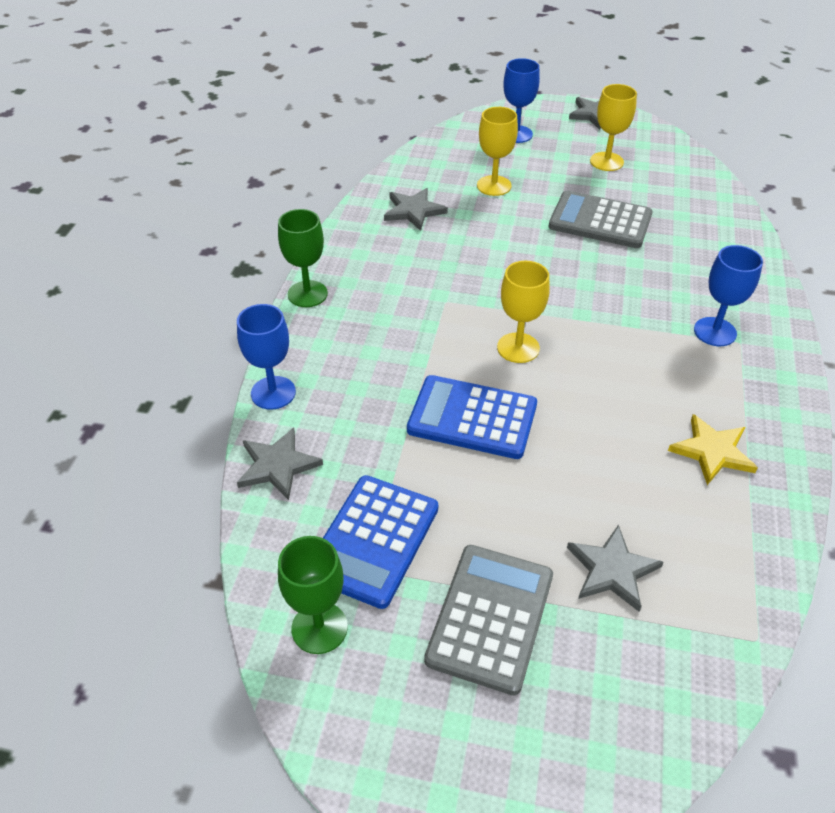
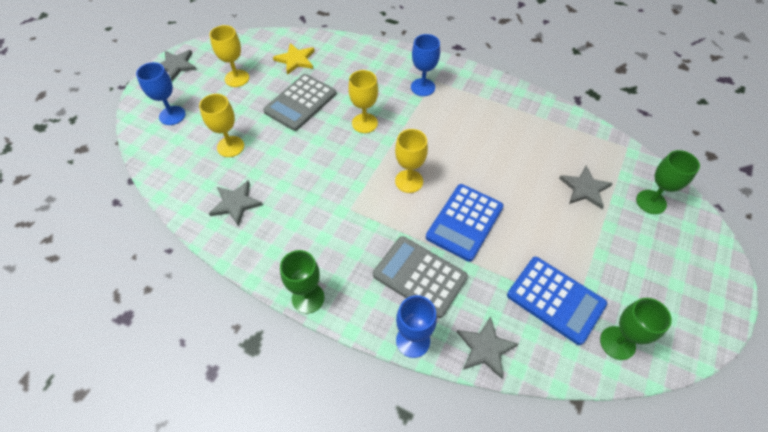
camera: 75 degrees left, 10 degrees up
(490, 617) = (612, 252): grey calculator -> grey calculator (419, 276)
(600, 285) = (364, 123): none -> yellow goblet
(633, 684) = (651, 202): none -> green goblet
(712, 451) = (511, 121): yellow star -> yellow star (295, 60)

